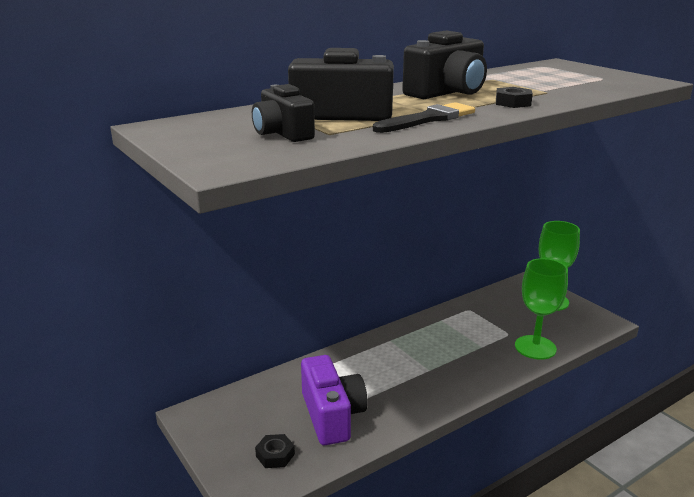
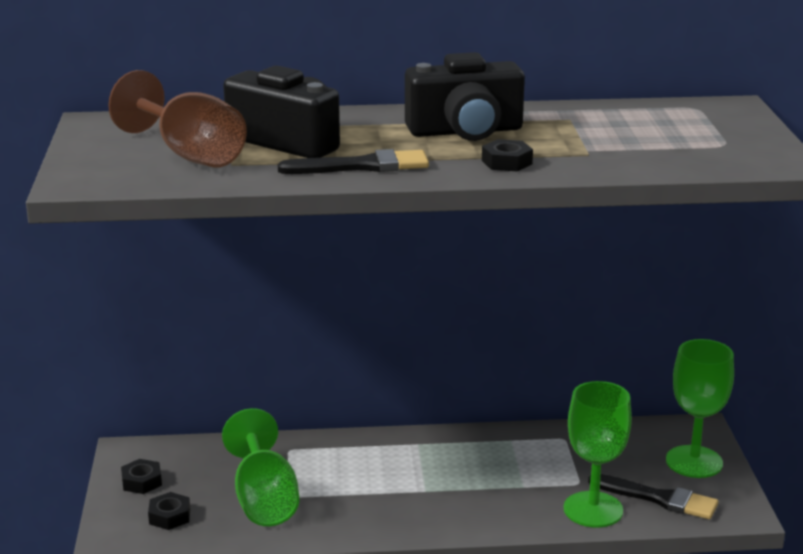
camera: 30 degrees right, 0 degrees up
(226, 435) = (142, 481): none -> black nut
(282, 133) = (189, 154): black camera -> brown goblet
(332, 415) = (264, 500): purple camera -> green goblet
(559, 328) = (659, 498): none -> black brush

